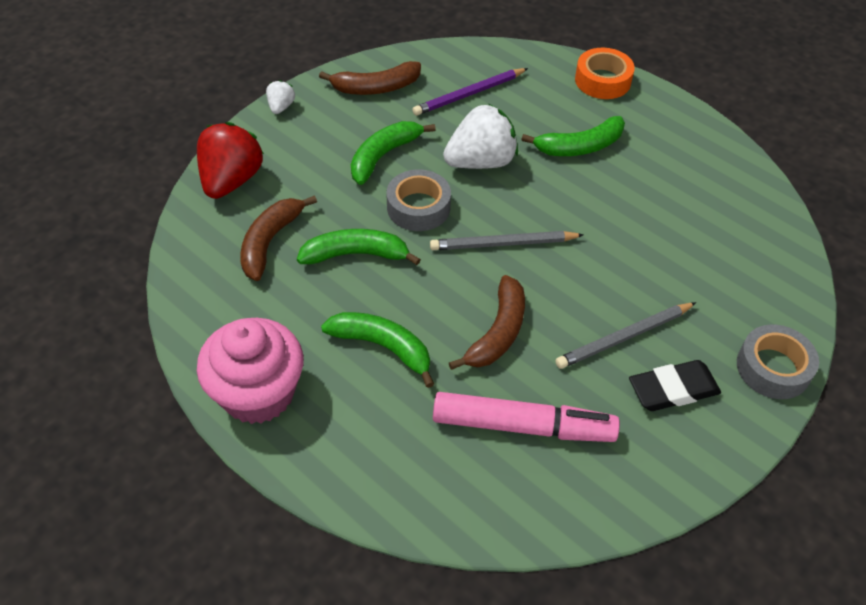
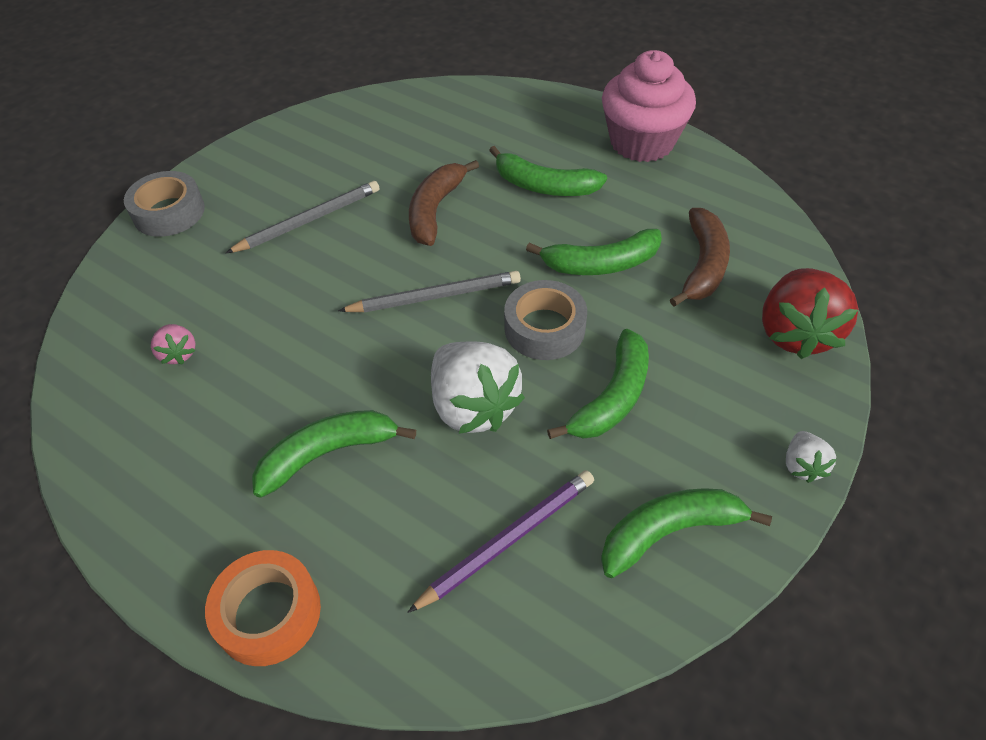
camera: 175 degrees right, 0 degrees up
(376, 87) = (669, 532): brown banana -> green banana
(481, 162) = (473, 406): white strawberry -> white strawberry turned 90 degrees counterclockwise
(523, 426) = (409, 147): pink marker -> none
(673, 389) = (271, 185): black eraser -> none
(706, 223) = (178, 353): none -> pink strawberry

